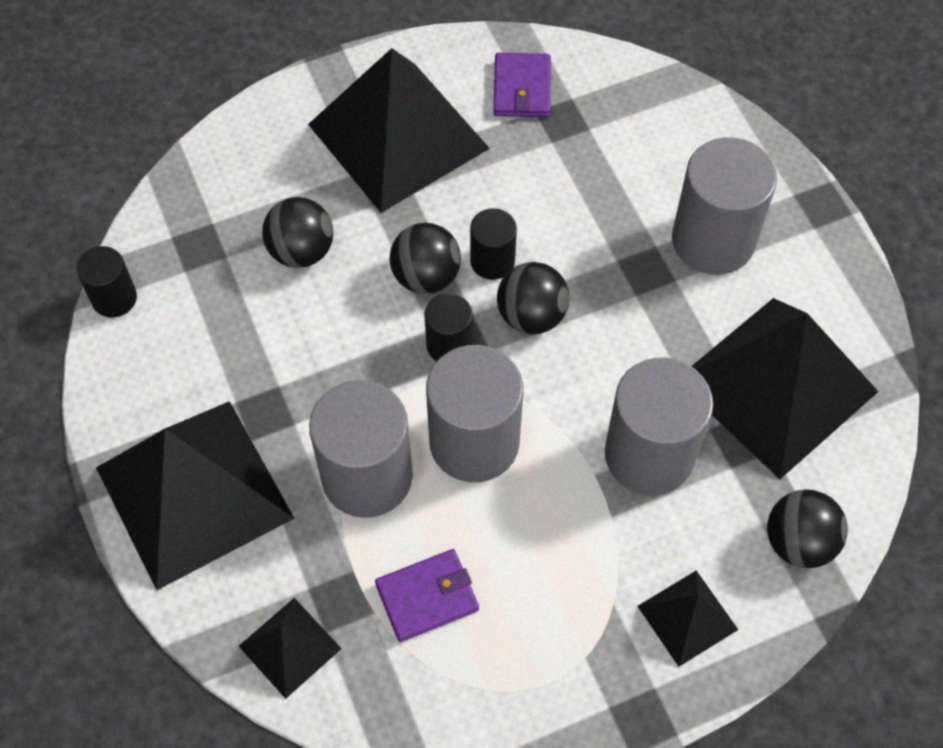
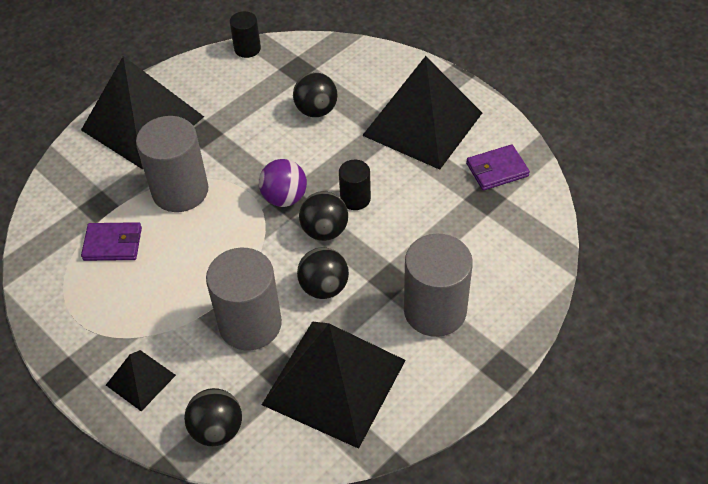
camera: 70 degrees right, 10 degrees down
(290, 647) = (64, 195): black pyramid -> none
(426, 276) = (327, 171): black ball -> black ball (324, 287)
(427, 597) = (113, 244): purple wallet -> purple wallet turned 45 degrees counterclockwise
(449, 345) = (284, 198): black cylinder -> purple ball
(474, 442) = (222, 232): grey cylinder -> none

